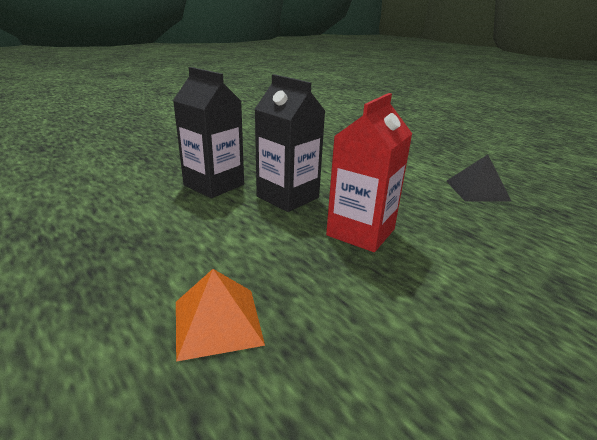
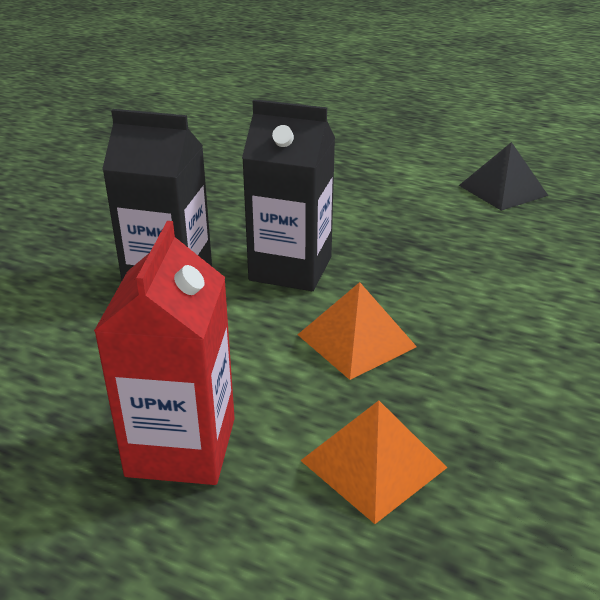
camera: 25 degrees left, 5 degrees up
(286, 246) = (356, 340): none -> orange pyramid
(360, 232) = (424, 292): red carton -> red carton (181, 447)

